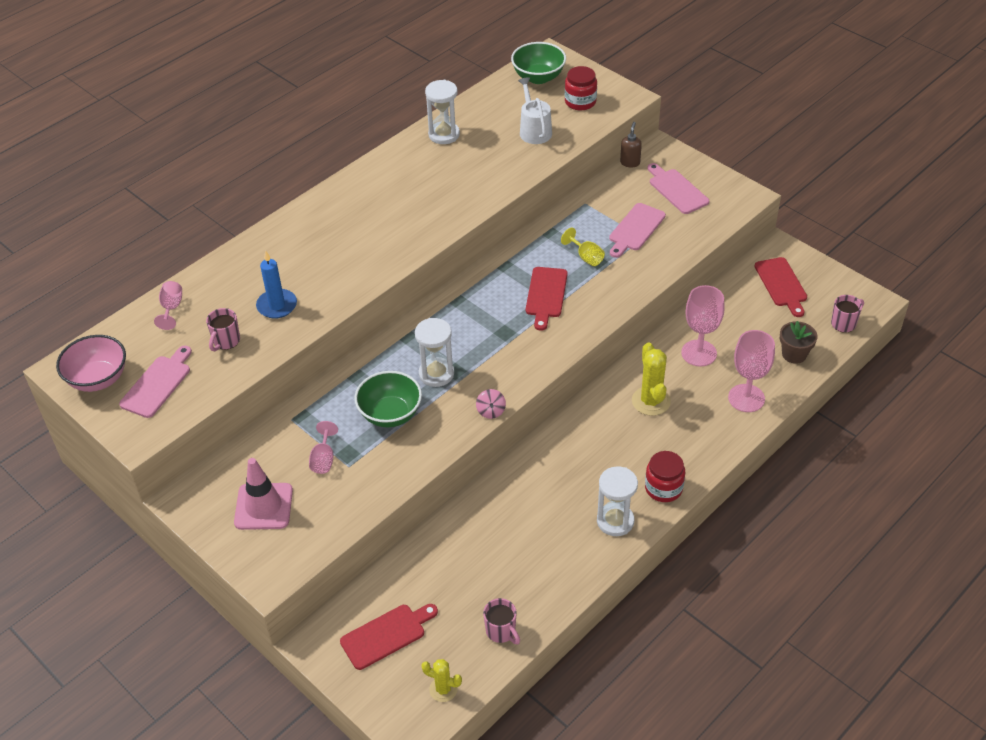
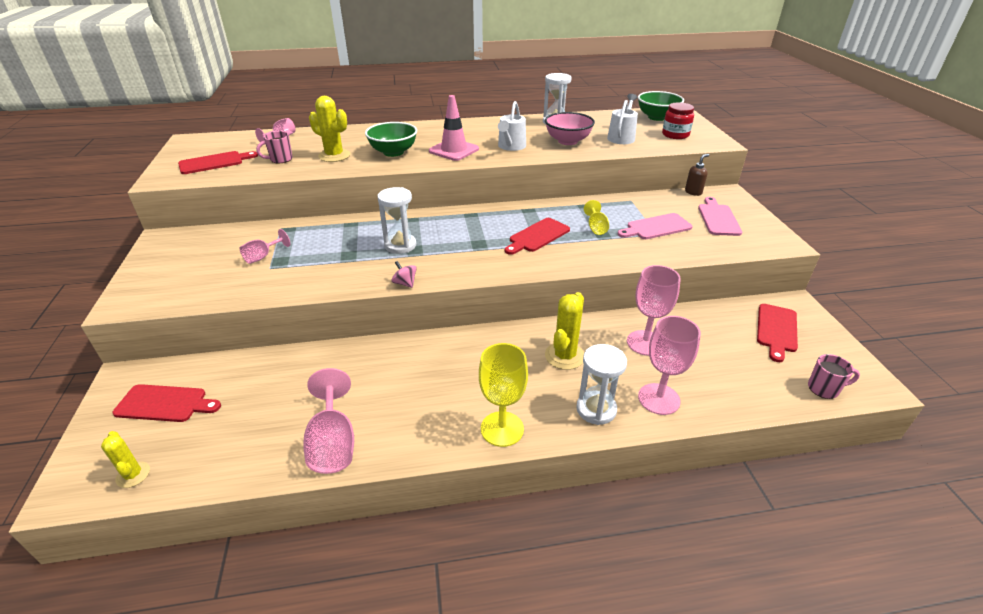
camera: 35 degrees right, 10 degrees down
(98, 379) = (194, 149): pink bowl -> pink bowl (567, 141)
(157, 384) = (214, 162): pink cutting board -> red cutting board
(263, 506) = (190, 263): pink traffic cone -> pink traffic cone (454, 150)
(277, 305) = (334, 156): blue candle -> yellow cactus
(390, 414) = (338, 253): green bowl -> green bowl (393, 152)
(442, 199) = (511, 146): none -> white watering can
(491, 411) = (405, 283): pink spinning top -> pink spinning top turned 105 degrees clockwise
(501, 631) = (233, 459): pink mug -> none
(558, 574) = (333, 443): none -> pink goblet
(615, 521) = (429, 430): white hourglass -> white hourglass (596, 409)
(663, 488) = (502, 429): red jar -> yellow goblet
(794, 354) = (743, 388): brown flower pot -> none

